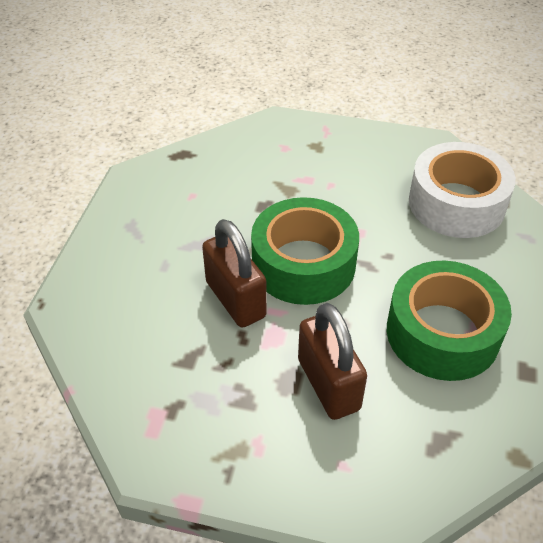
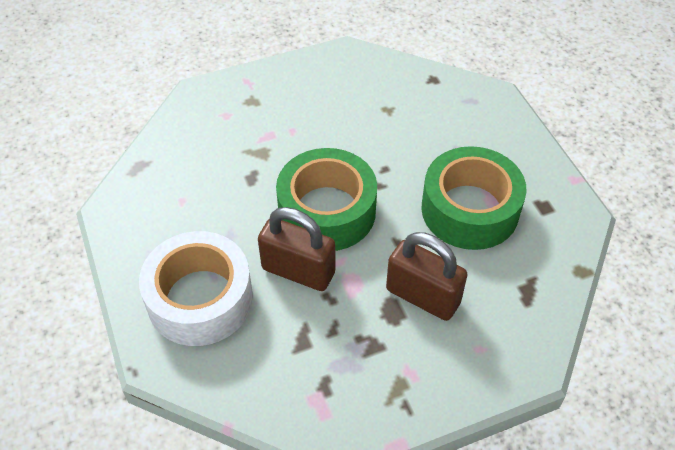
camera: 35 degrees left, 5 degrees up
(456, 203) = (401, 98): white tape -> white tape (200, 299)

